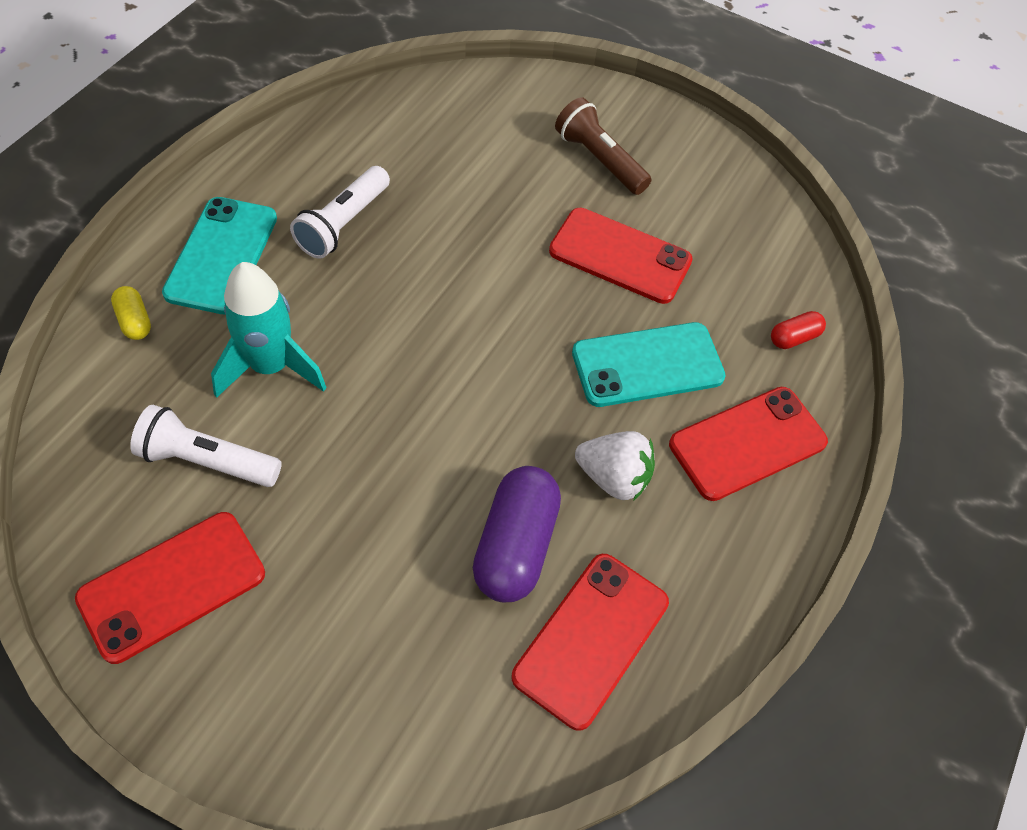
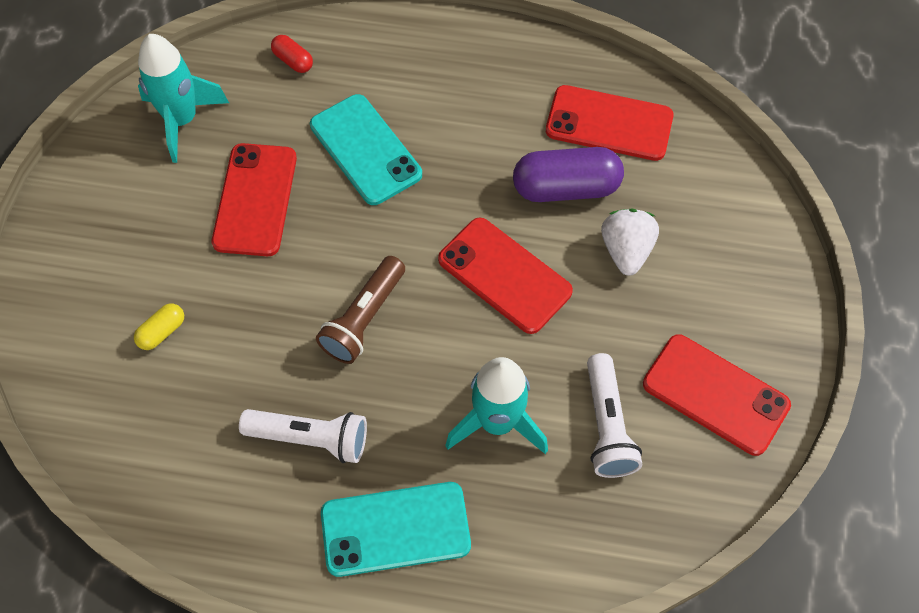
camera: 105 degrees left, 5 degrees up
(135, 321) = (504, 564): yellow capsule -> yellow capsule (162, 332)
(599, 160) = (137, 250): brown flashlight -> brown flashlight (364, 318)
(613, 477) = (480, 144): white strawberry -> white strawberry (626, 251)
(740, 226) = (182, 120): none -> turquoise rocket
(747, 443) = (409, 70): red phone -> red phone (504, 275)

